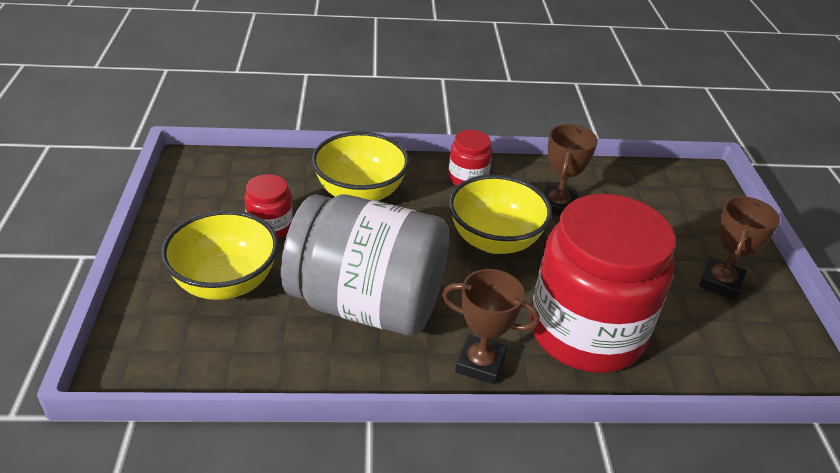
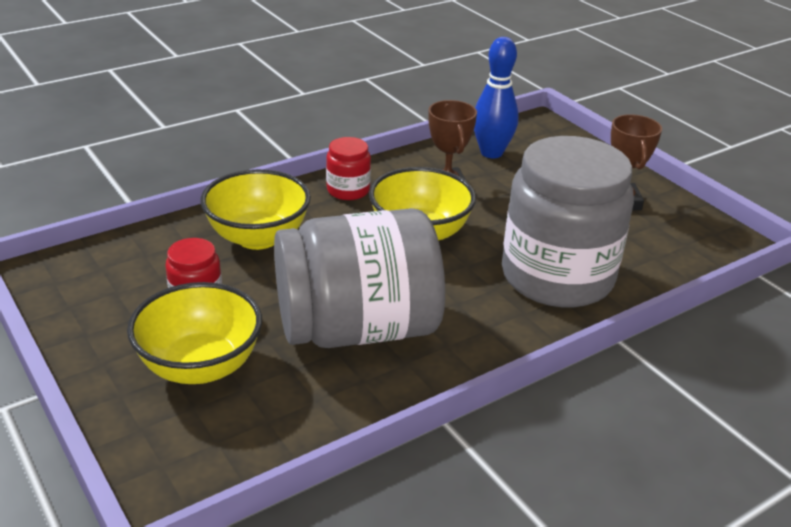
camera: 30 degrees left, 5 degrees down
(480, 363) = (498, 335): brown trophy -> none
(586, 331) = (557, 276): red jar -> grey jar
(629, 188) = (491, 153): none -> blue bowling pin

